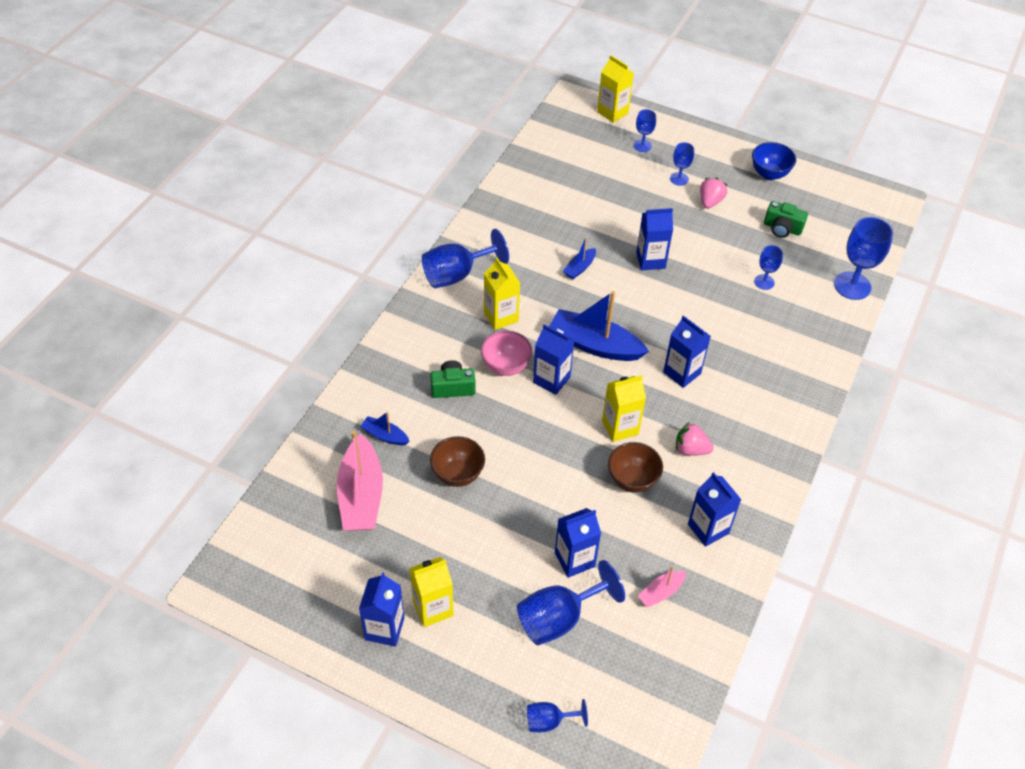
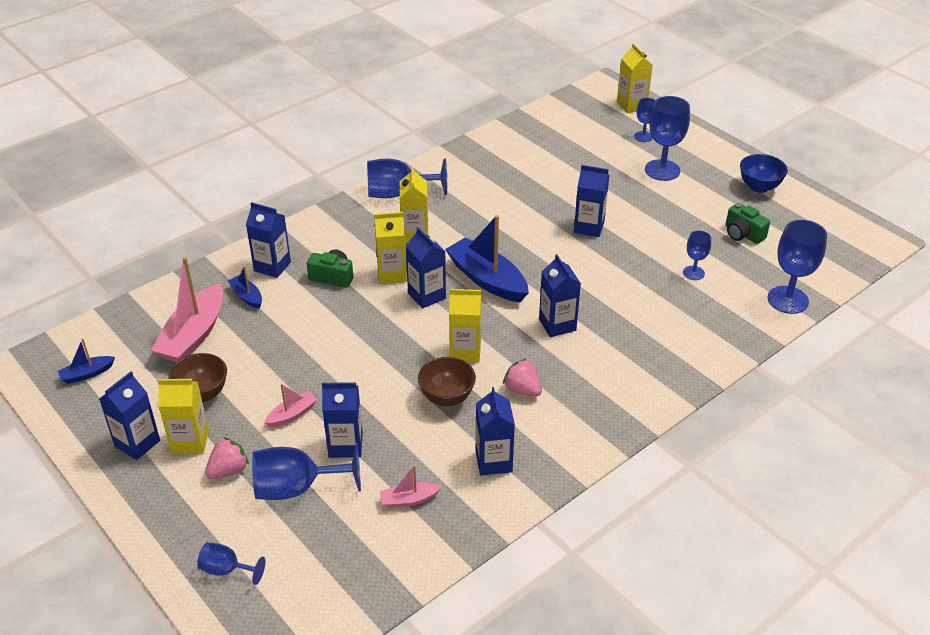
camera: 25 degrees right, 10 degrees down
(388, 394) = (272, 266): none -> blue carton
(458, 474) = (288, 344): brown bowl -> brown bowl (202, 394)
(506, 366) = (392, 274): pink bowl -> yellow carton
(508, 546) = (292, 414): none -> pink boat
(579, 268) = (515, 216): blue boat -> blue boat (87, 374)
(679, 179) = (662, 170): blue goblet -> blue goblet, size x1.83
(710, 201) = (681, 195): pink strawberry -> pink strawberry (228, 470)

